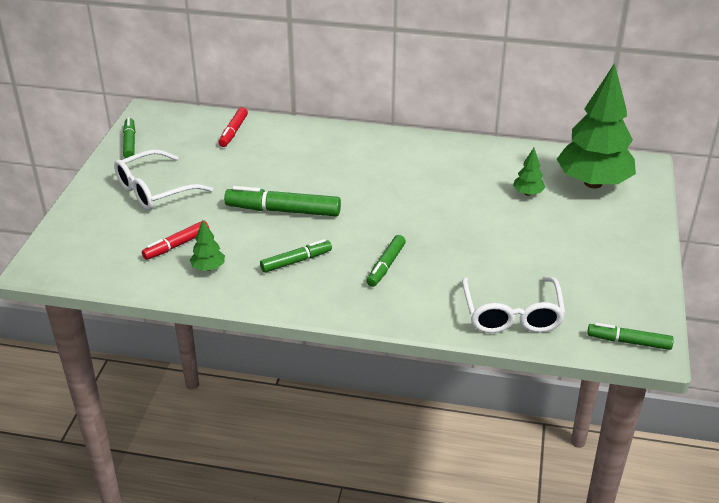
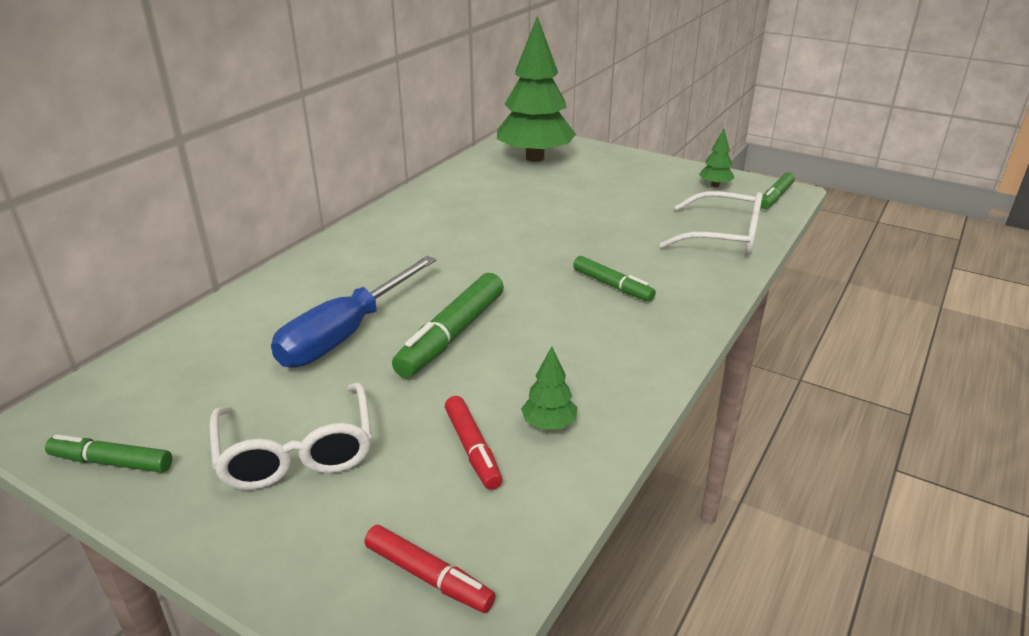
camera: 70 degrees left, 5 degrees down
(233, 132) = (209, 343): red marker -> red marker (428, 577)
(265, 172) = (346, 334): none -> blue screwdriver
(296, 261) = (572, 345): green marker -> none
(528, 193) = (529, 187): green tree -> green tree (715, 185)

